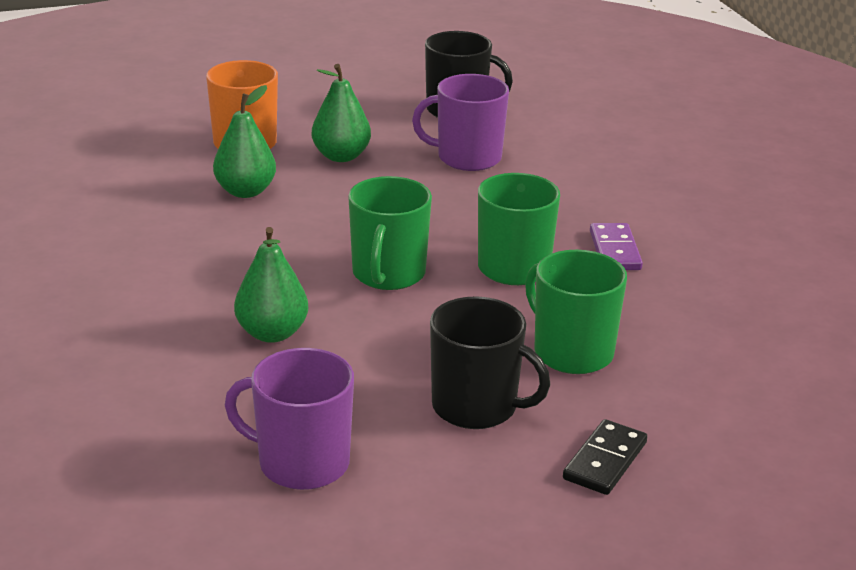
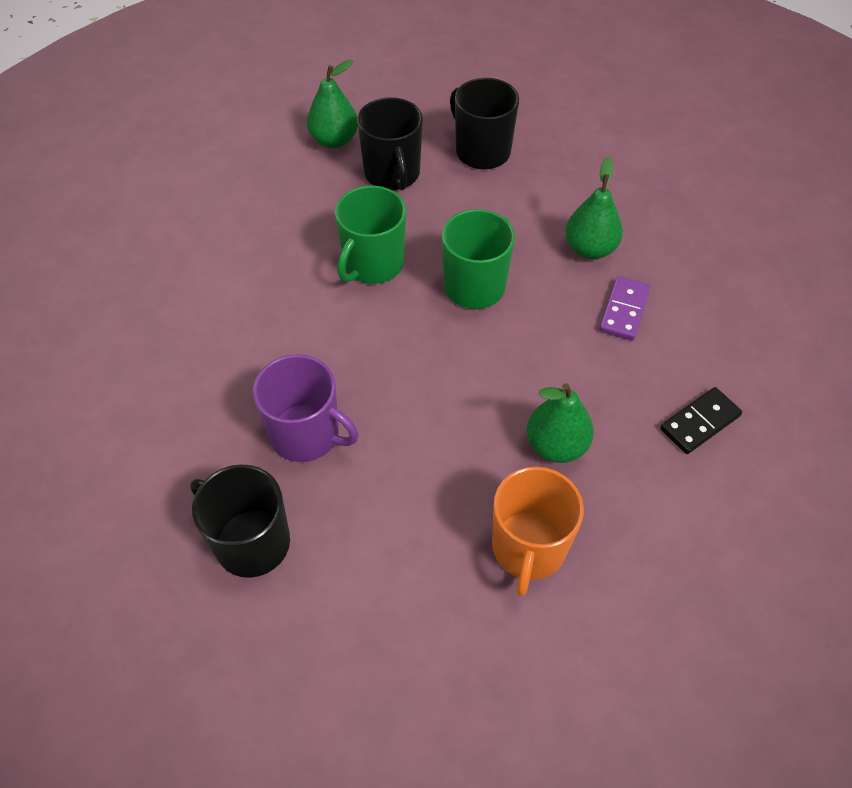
camera: 155 degrees left, 25 degrees up
(301, 463) = (605, 143): purple mug -> none
(341, 156) = (434, 481): green pear -> green pear (334, 140)
(571, 352) = (392, 174): green mug -> black mug
(604, 461) = (432, 99): black domino -> black domino (700, 422)
(614, 250) = (280, 259): purple domino -> purple domino (624, 310)

